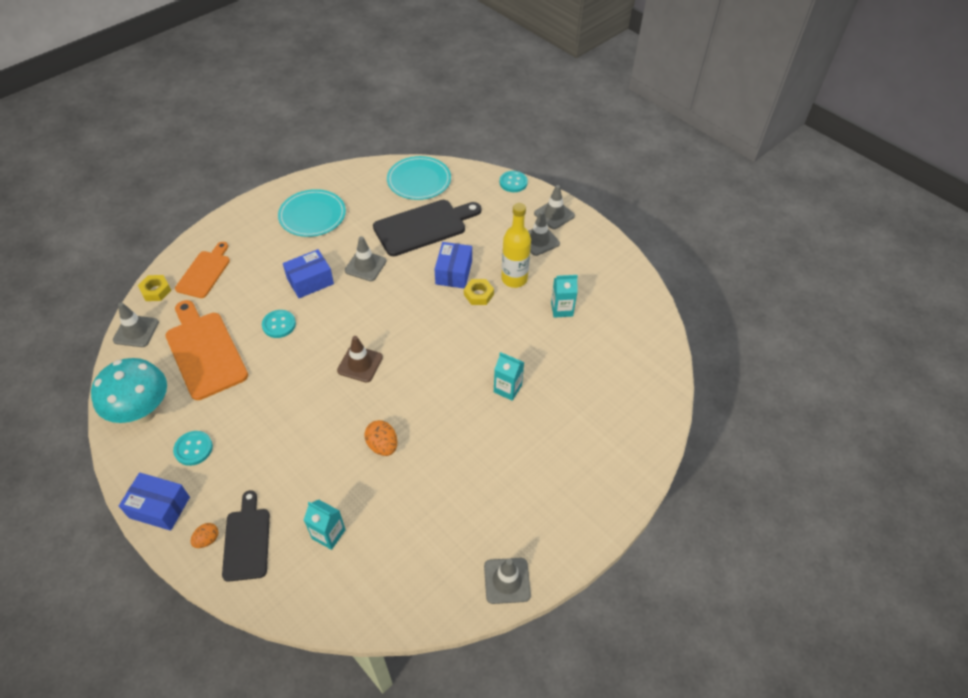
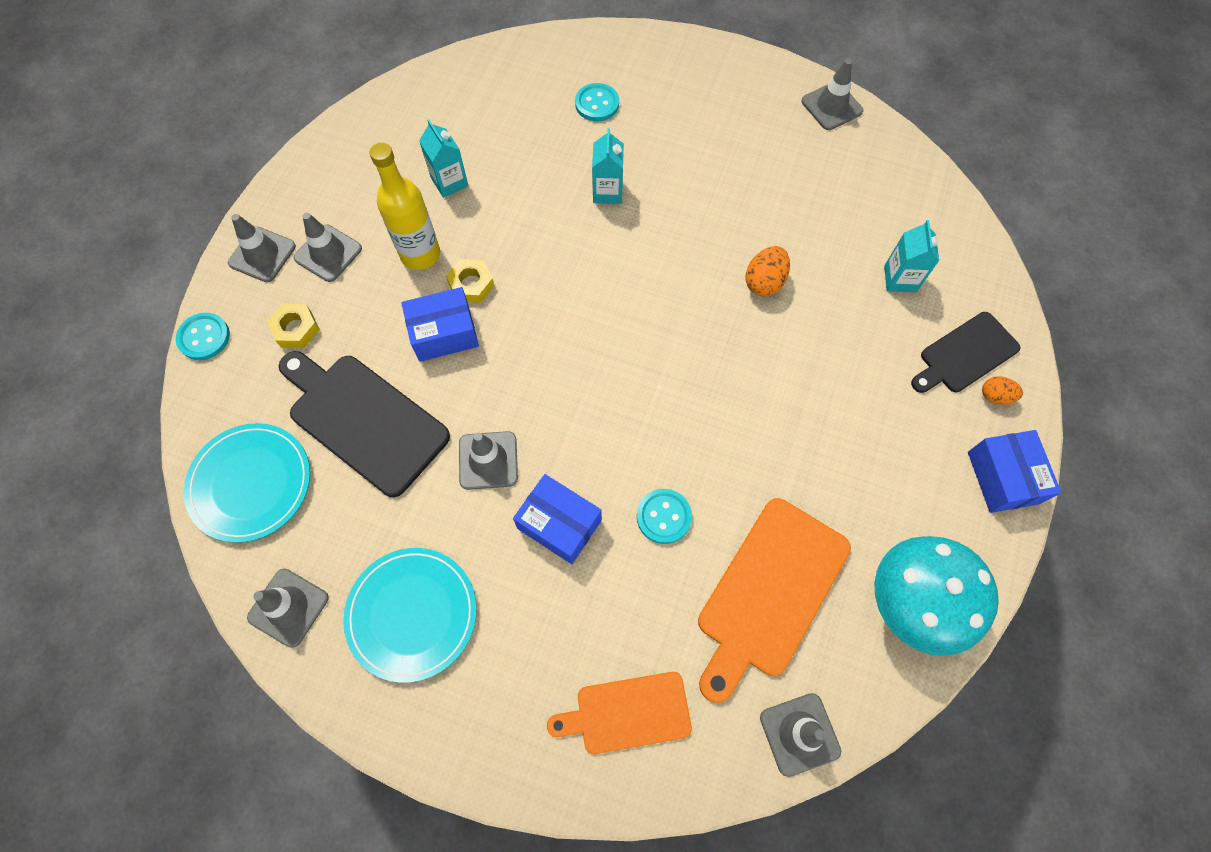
camera: 115 degrees left, 15 degrees up
(156, 291) = (708, 770): yellow nut -> yellow nut (296, 329)
(193, 449) = (911, 494): turquoise button -> turquoise button (597, 104)
(349, 178) = (288, 607): none -> grey traffic cone
(360, 364) = (667, 369): brown traffic cone -> none

